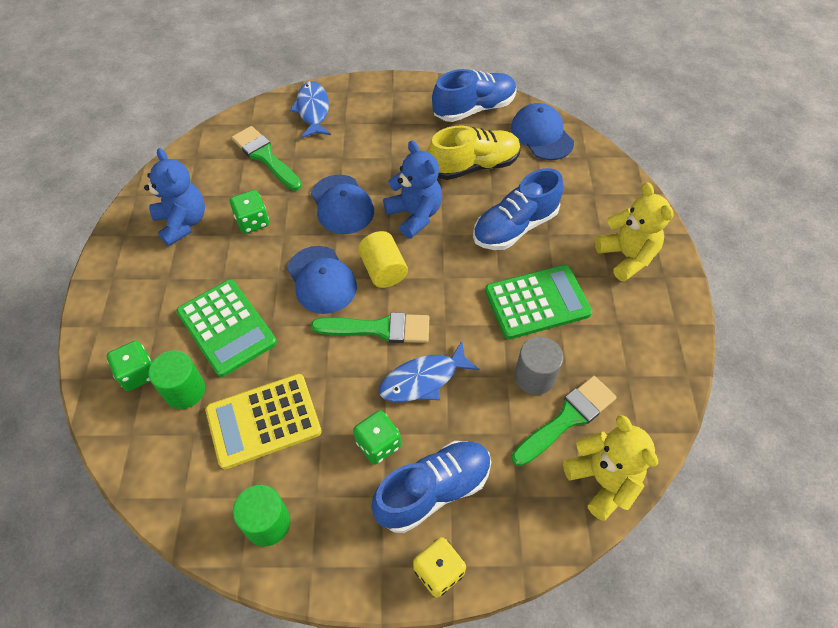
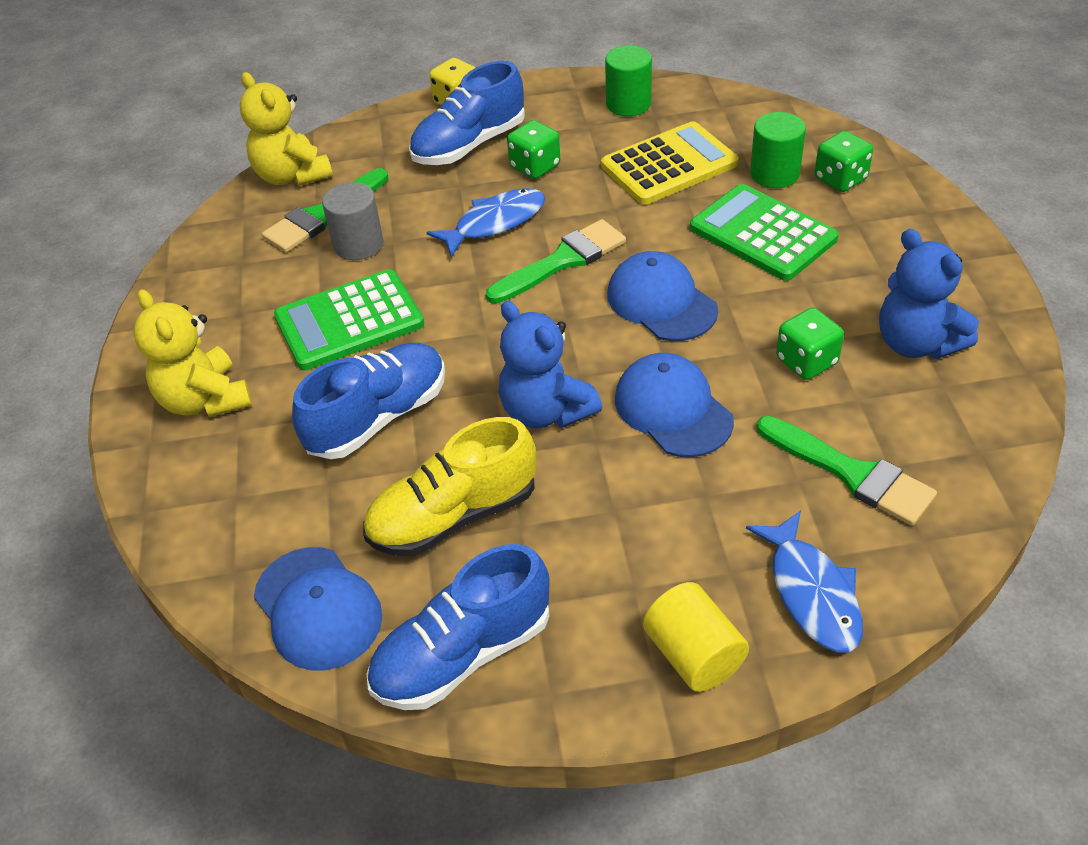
camera: 175 degrees right, 10 degrees down
(379, 329) = (562, 261): green brush -> green brush turned 150 degrees clockwise
(383, 270) = (575, 327): yellow cylinder -> yellow cylinder (694, 655)

